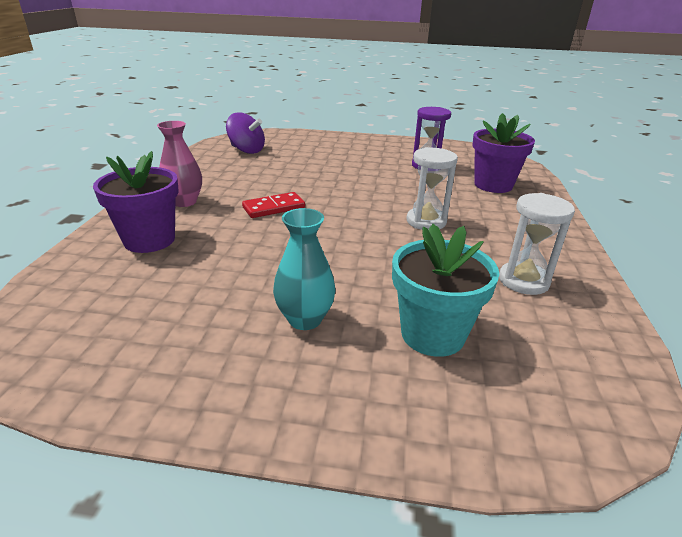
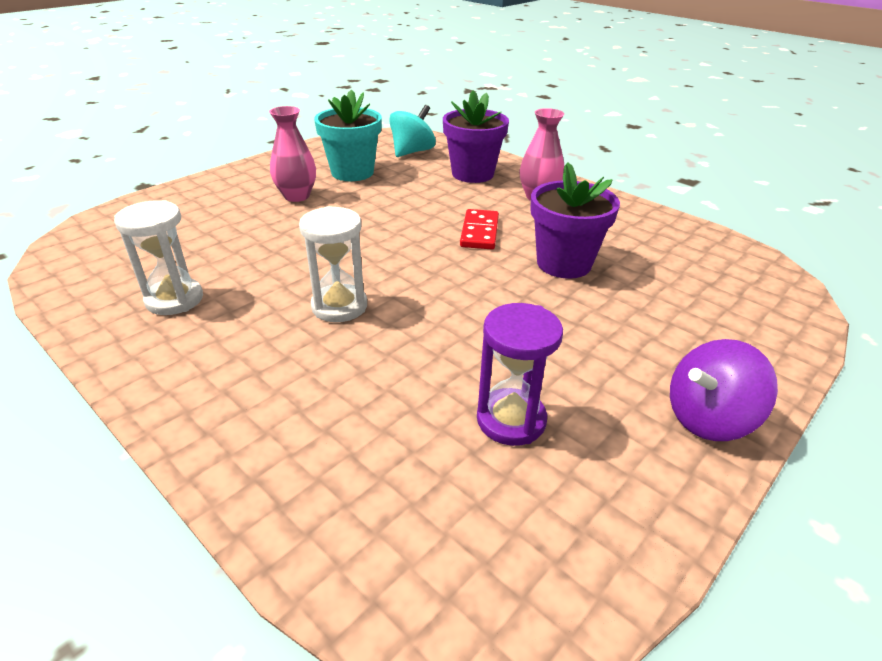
camera: 125 degrees right, 5 degrees up
(94, 298) = (412, 152): none -> turquoise spinning top
(247, 150) = (699, 266): purple spinning top -> purple spinning top (708, 418)
(305, 319) = (297, 196): turquoise vase -> pink vase
(432, 334) = (211, 227): turquoise flower pot -> turquoise flower pot (352, 172)
(493, 185) = (354, 449): purple flower pot -> purple flower pot (564, 263)

